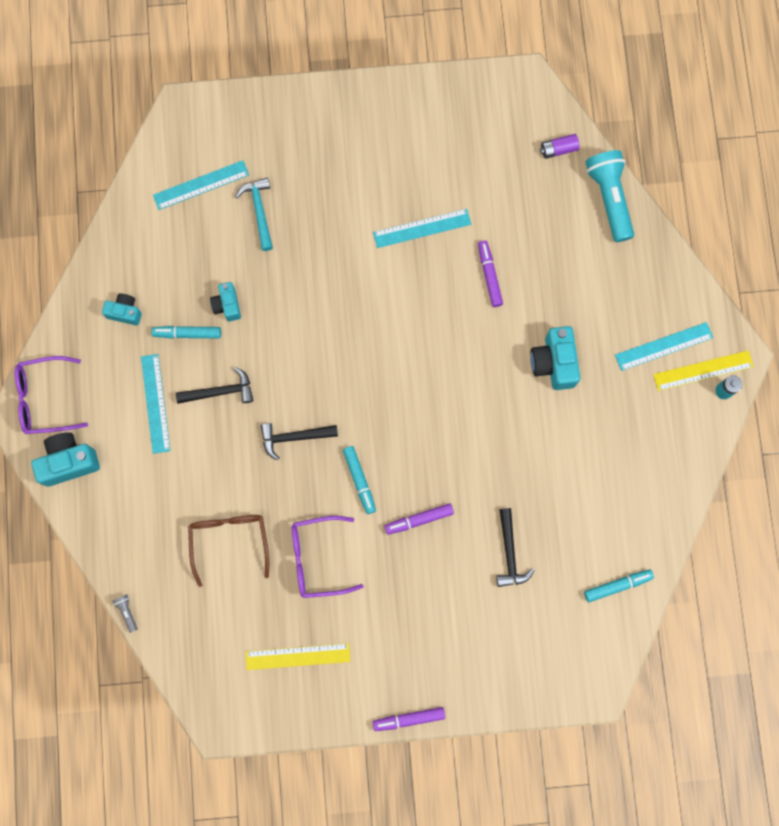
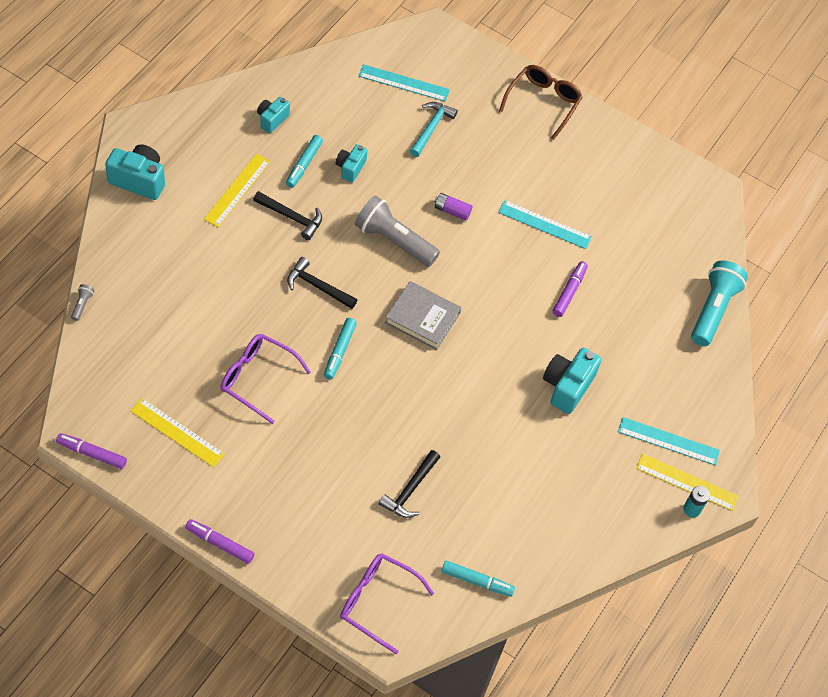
camera: 30 degrees right, 20 degrees down
(44, 399) = (161, 130): purple glasses -> purple glasses (377, 601)
(125, 312) = (272, 119): turquoise camera -> turquoise camera turned 105 degrees counterclockwise
(155, 403) = (237, 190): turquoise ruler -> yellow ruler
(187, 333) = (304, 164): turquoise marker -> turquoise marker turned 105 degrees counterclockwise
(229, 541) = (203, 316): brown glasses -> brown glasses (543, 102)
(318, 344) = (394, 240): none -> grey flashlight
(397, 396) = (422, 318): none -> grey book
(419, 519) = (360, 412): purple marker -> purple marker (92, 453)
(558, 149) = (700, 249): purple battery -> purple battery (452, 211)

